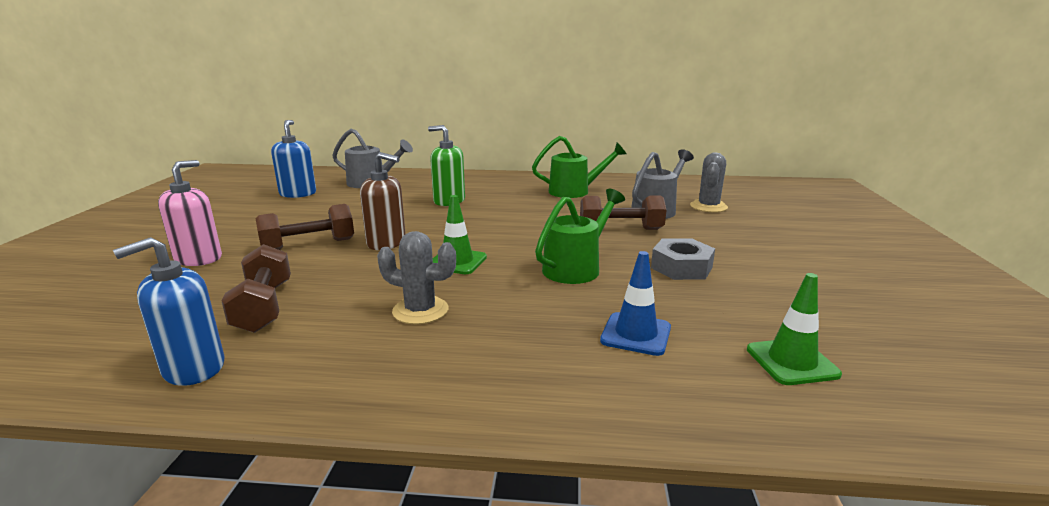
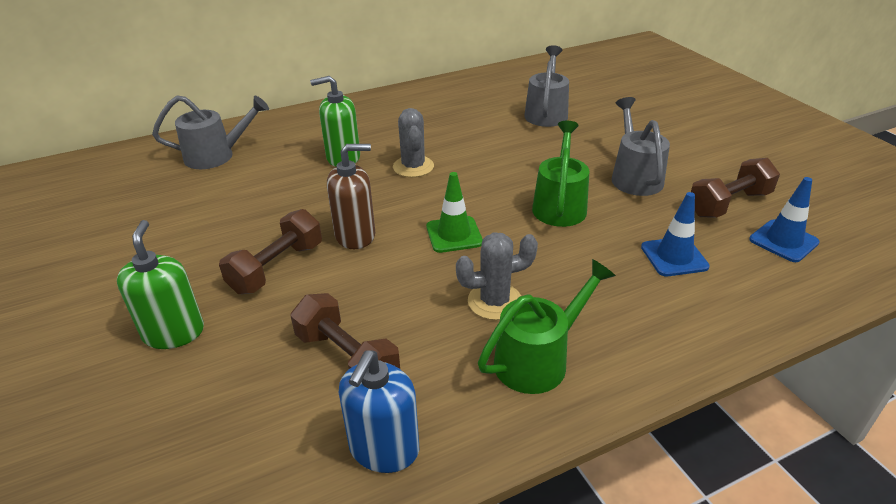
camera: 30 degrees left, 15 degrees up
(198, 259) = (174, 333): pink soap dispenser -> green soap dispenser
(298, 194) = (146, 199): blue soap dispenser -> none
(575, 191) = (450, 108): green watering can -> green watering can (539, 358)
(620, 229) = (544, 147): brown dumbbell -> brown dumbbell (728, 204)
(681, 267) = (634, 176): grey nut -> grey watering can
(708, 206) = (582, 97): grey cactus -> grey cactus (413, 167)
(792, 362) = (783, 241): green traffic cone -> blue traffic cone

